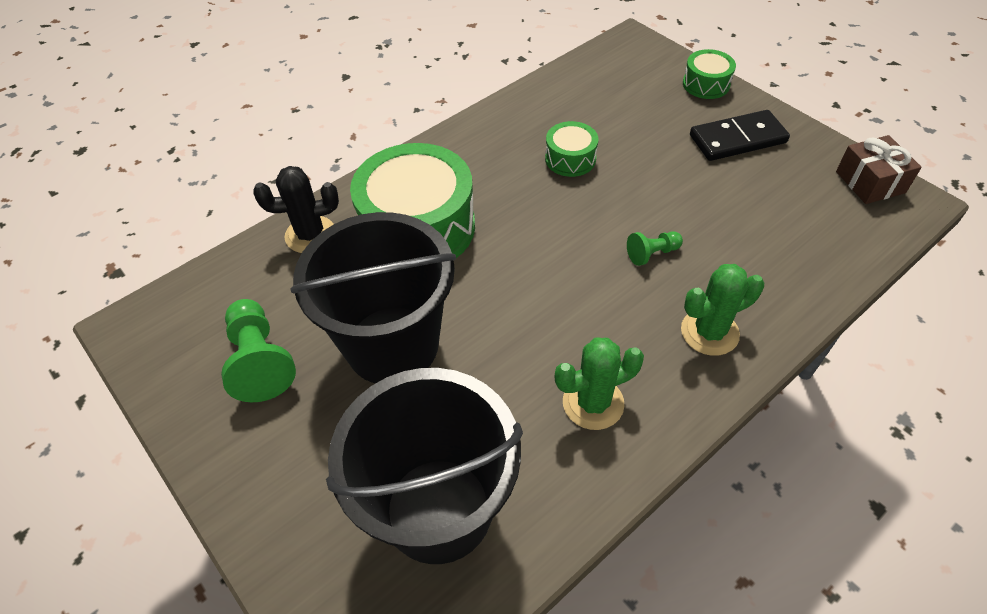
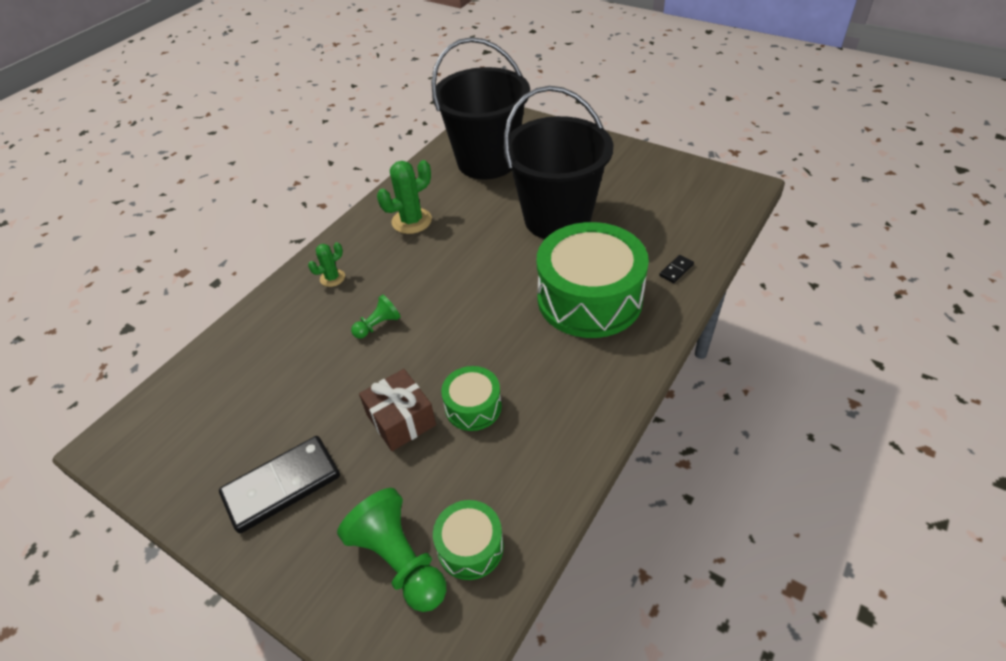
camera: 165 degrees right, 5 degrees down
(260, 361) = (638, 191): green pawn -> green pawn (400, 560)
(310, 235) = (676, 270): black cactus -> black domino
(706, 84) = (312, 585): green drum -> green drum (470, 547)
(709, 332) = (332, 278): green cactus -> green cactus, size x0.58
(870, 182) = (145, 458): brown gift -> brown gift (401, 420)

